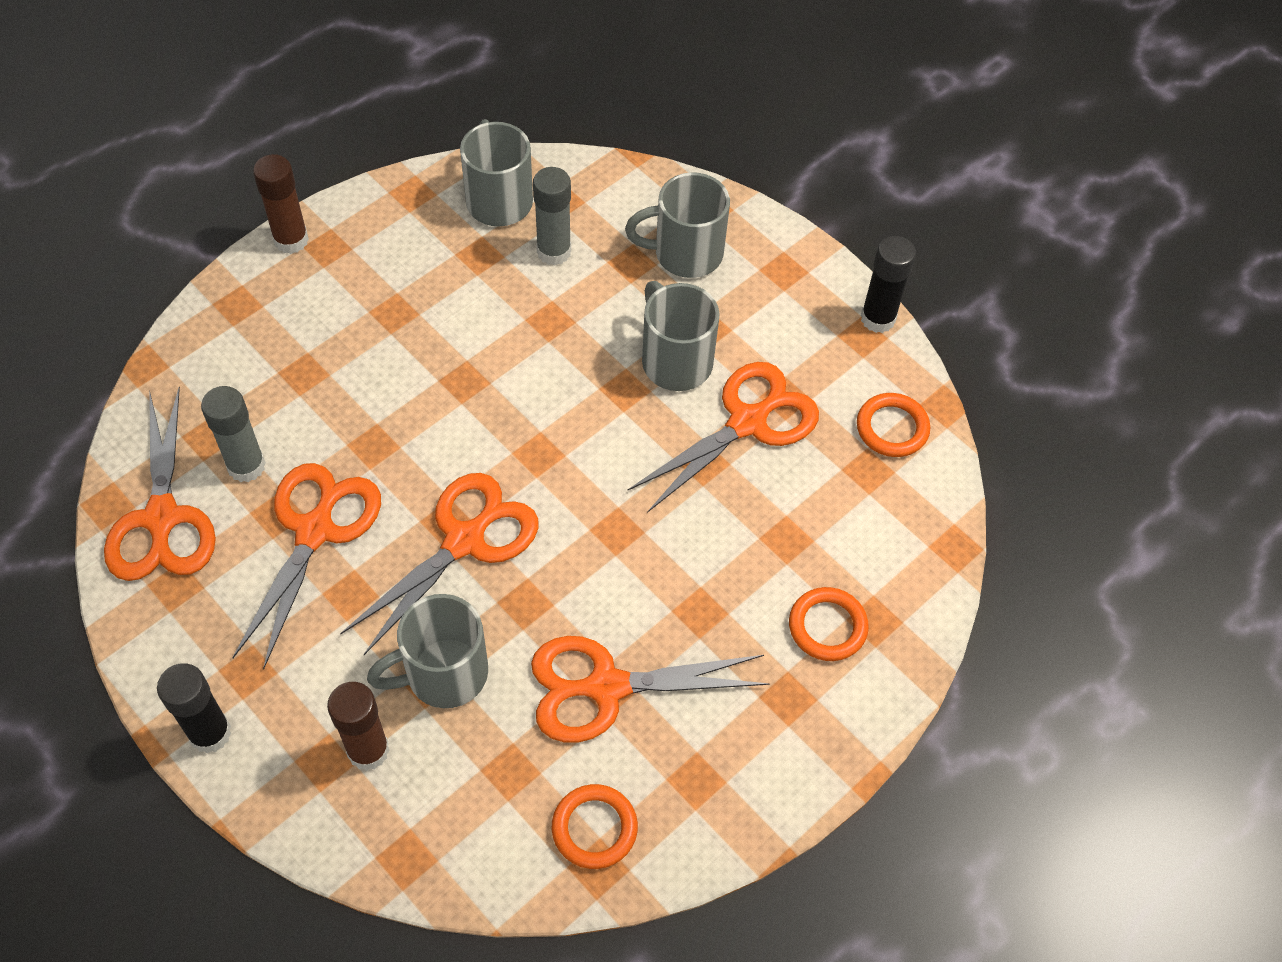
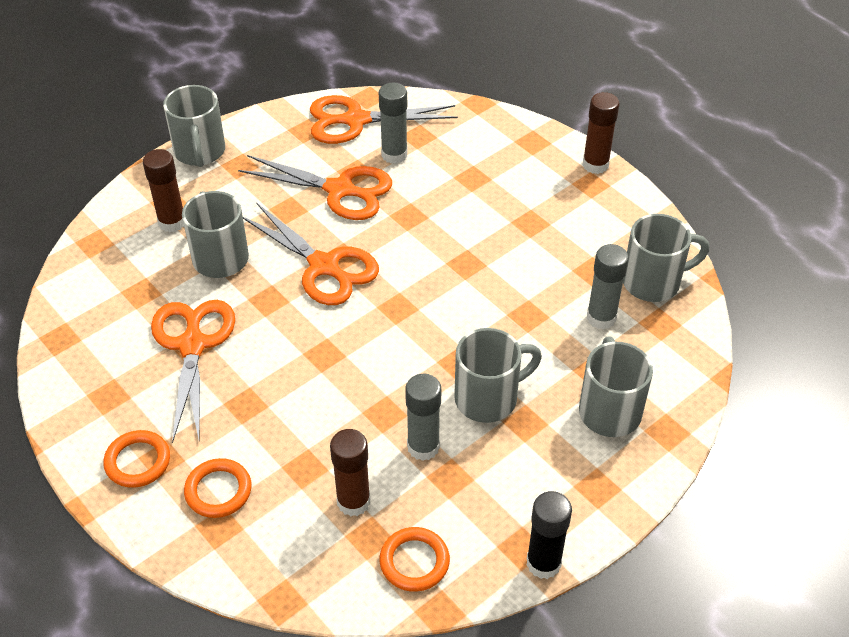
camera: 95 degrees right, 10 degrees down
(210, 733) = (200, 152): black glue stick -> grey mug
(594, 828) = (88, 336): orange ring -> orange ring (138, 461)
(747, 422) = (423, 447): orange scissors -> grey glue stick
(826, 487) = (353, 501): none -> brown glue stick

